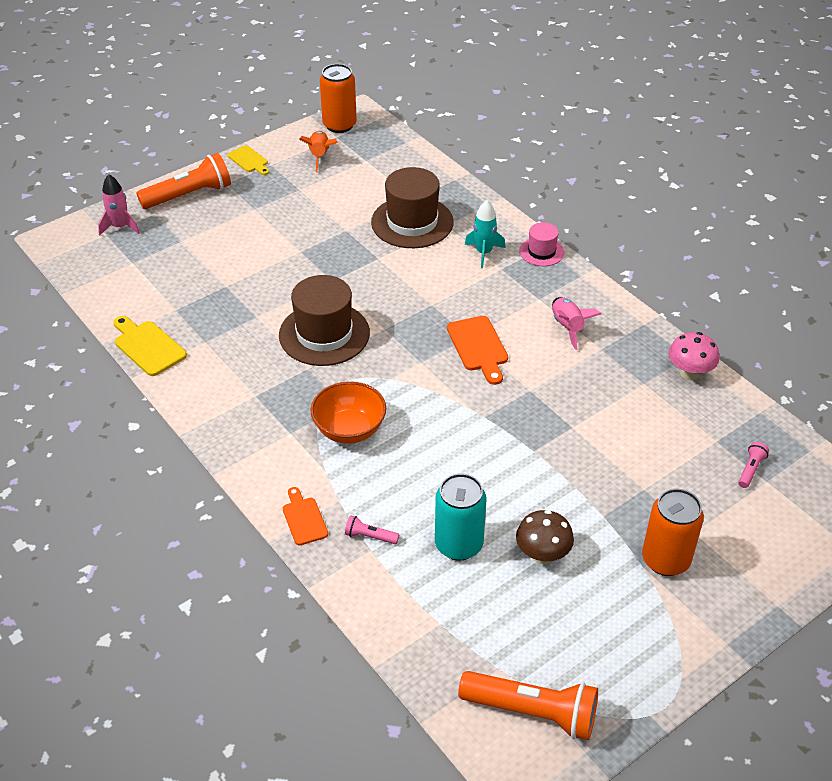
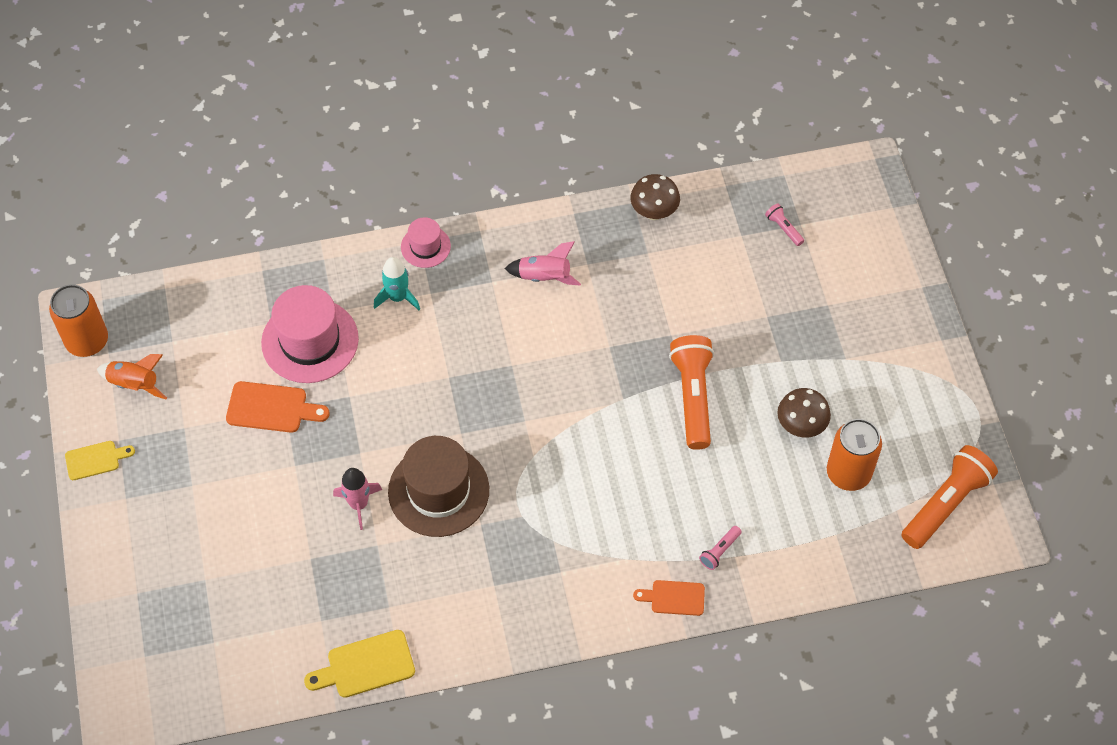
camera: 65 degrees left, 15 degrees up
(120, 227) = (139, 637): pink rocket -> pink rocket (359, 504)
(189, 195) = (124, 545): orange flashlight -> orange flashlight (693, 397)
(349, 430) = (583, 518): orange bowl -> none
(412, 222) = (310, 341): brown hat -> pink hat
(458, 545) = (761, 484): turquoise can -> none
(478, 347) = (530, 362): orange cutting board -> orange cutting board (271, 408)
(665, 560) = (846, 339): orange can -> orange can (848, 473)
(689, 373) = (654, 212): pink mushroom -> brown mushroom

